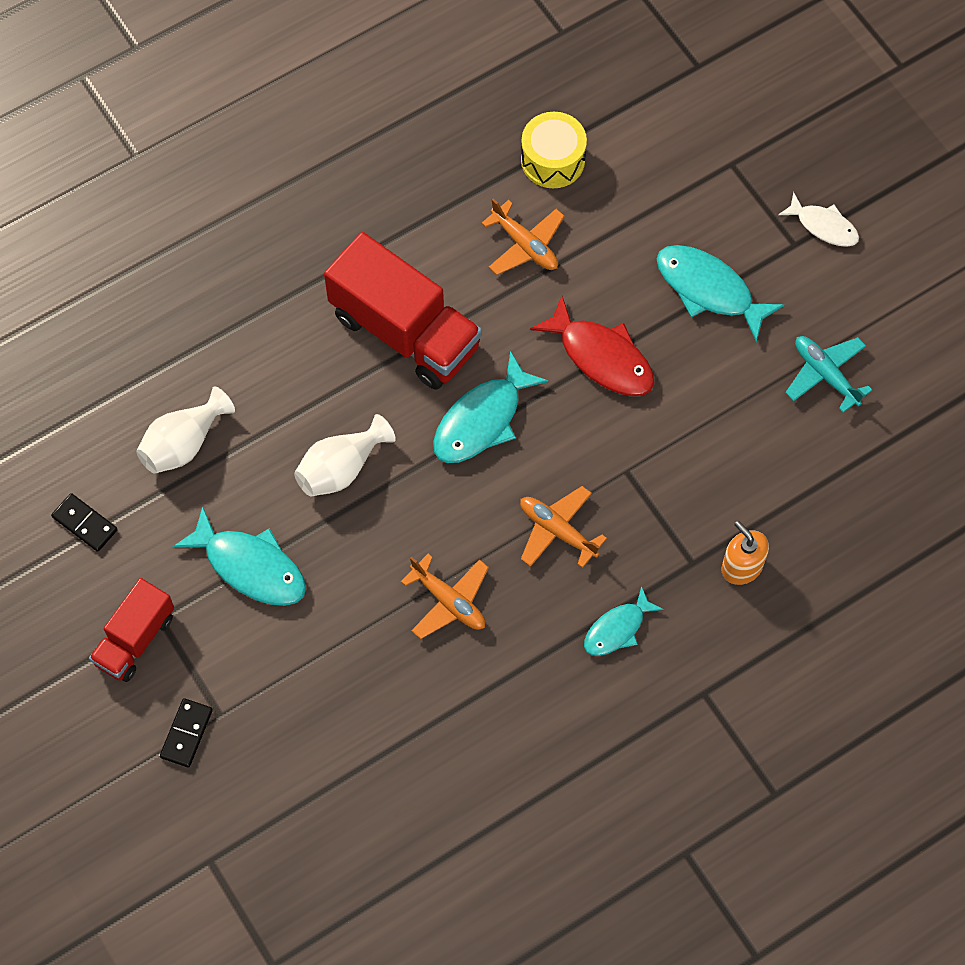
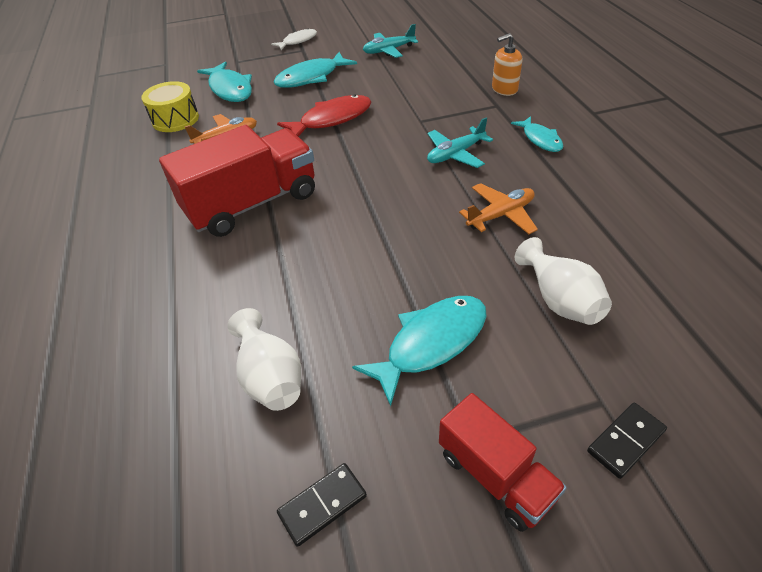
camera: 70 degrees left, 20 degrees down
(186, 734) = (625, 441): black domino -> black domino turned 75 degrees counterclockwise
(341, 468) = (354, 260): white vase -> white vase (559, 299)
(482, 420) = (350, 176): turquoise fish -> turquoise fish (230, 89)
(557, 531) = (455, 154): orange plane -> turquoise plane

